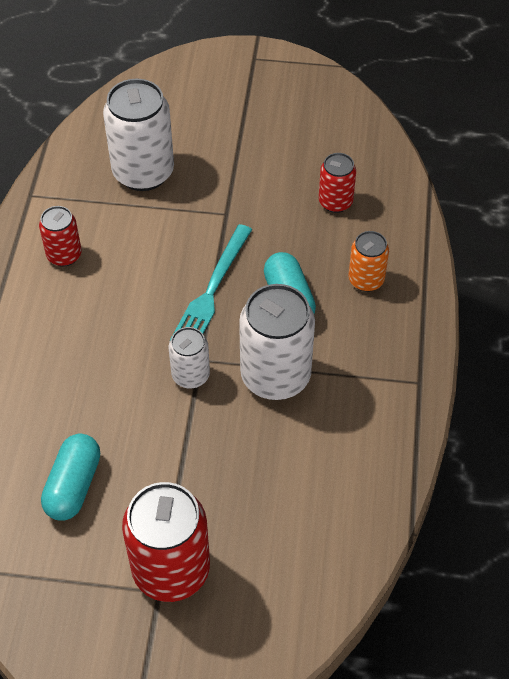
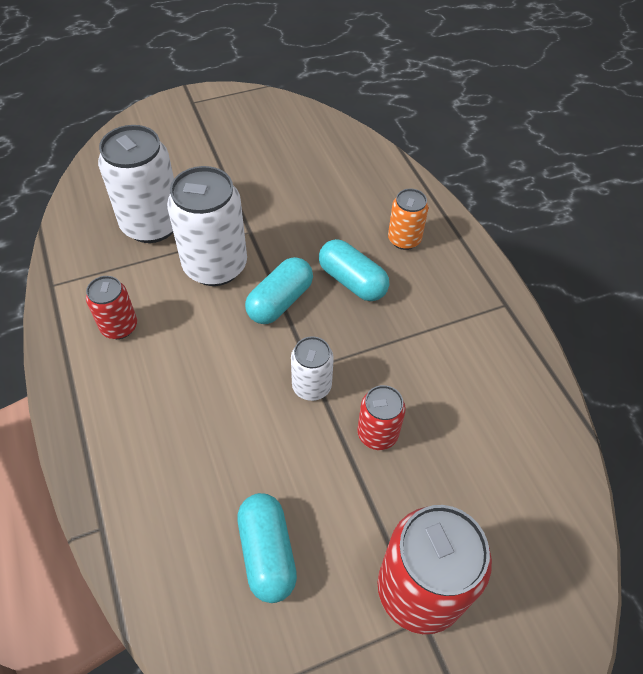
camera: 30 degrees left, 0 degrees up
(211, 290) = (280, 301): turquoise fork -> turquoise capsule
(275, 376) = (387, 352): white can -> white can (215, 266)
(335, 202) = (336, 188): red can -> red can (377, 434)

